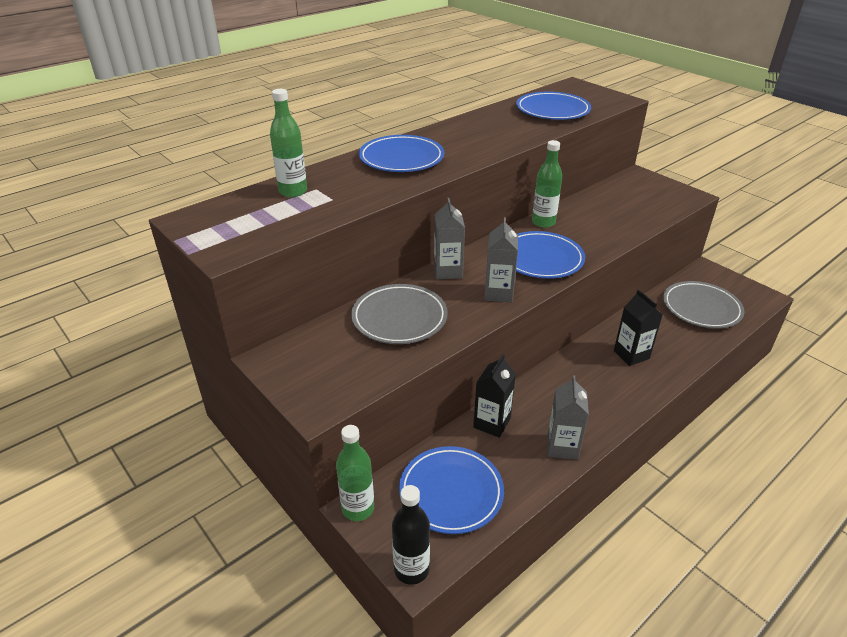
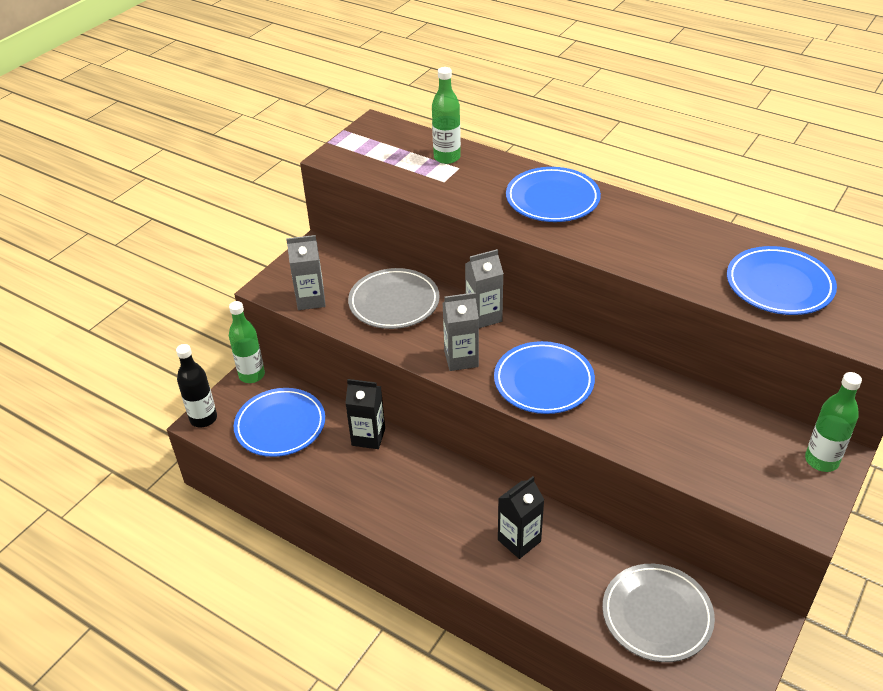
camera: 75 degrees right, 5 degrees up
(543, 222) = (628, 373): green bottle -> green bottle (821, 460)
(562, 446) = (353, 493): grey carton -> grey carton (311, 300)

